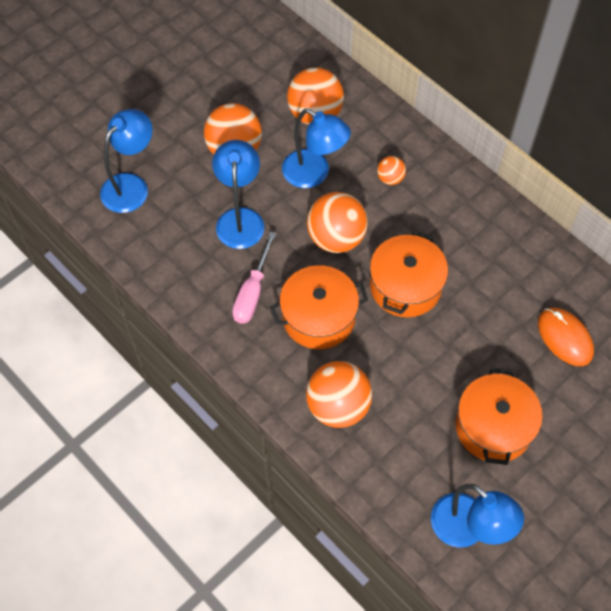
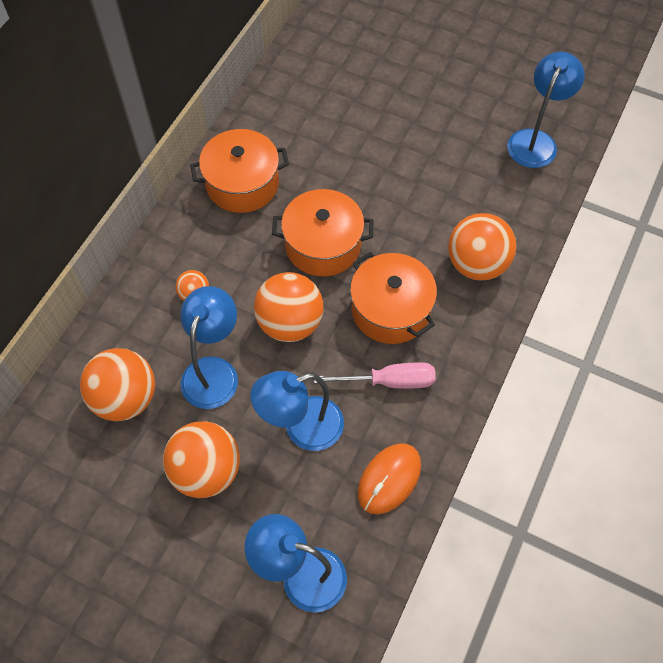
camera: 110 degrees left, 0 degrees up
(493, 426) = (435, 144): orange pot -> orange pot (242, 184)
(565, 338) = (325, 112): orange mouse -> orange mouse (389, 479)

